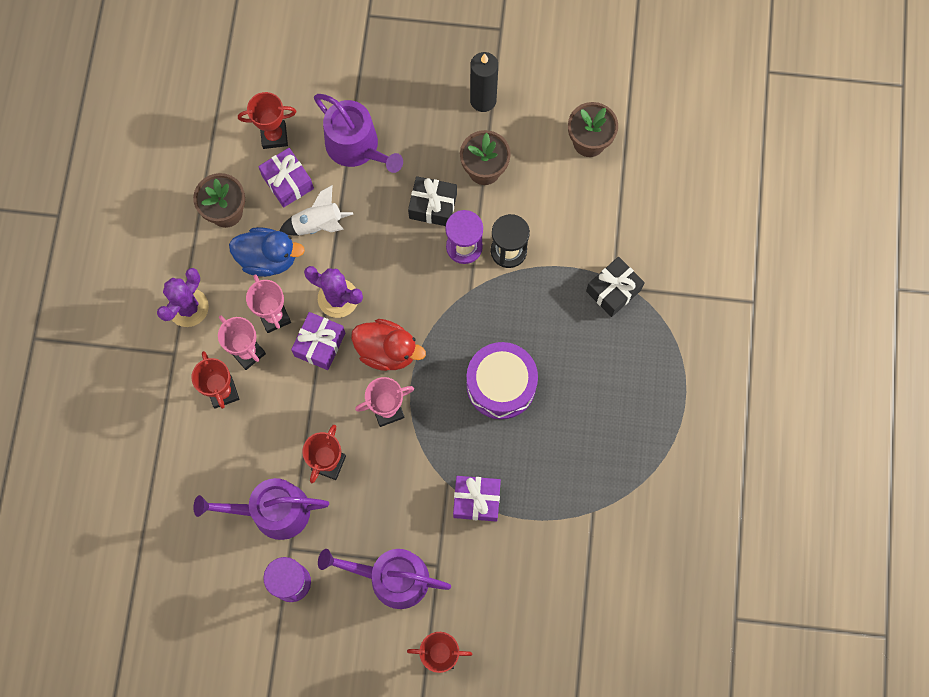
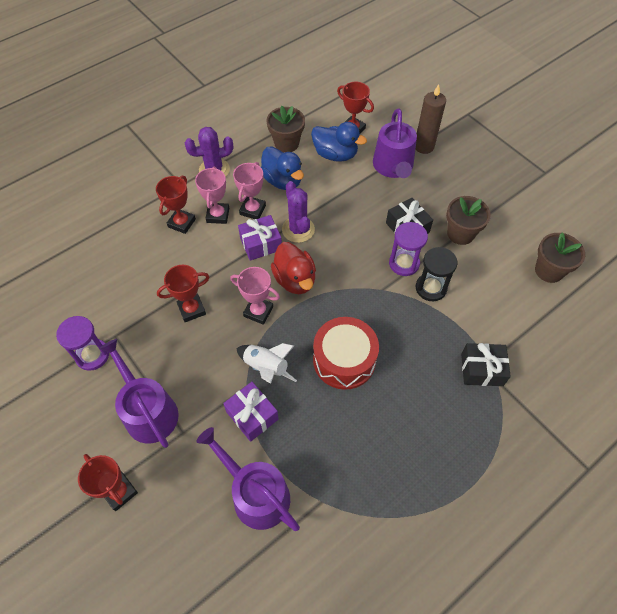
camera: 45 degrees right, 15 degrees down
(273, 511) = (131, 306): purple watering can -> purple watering can (255, 494)
(287, 182) = (335, 154): purple gift -> blue duck
(318, 225) = (329, 186): white rocket -> white rocket (266, 367)
(363, 96) = (424, 146): none -> brown candle
(483, 100) = (497, 199): black candle -> none
(501, 385) = (344, 360): purple drum -> red drum

